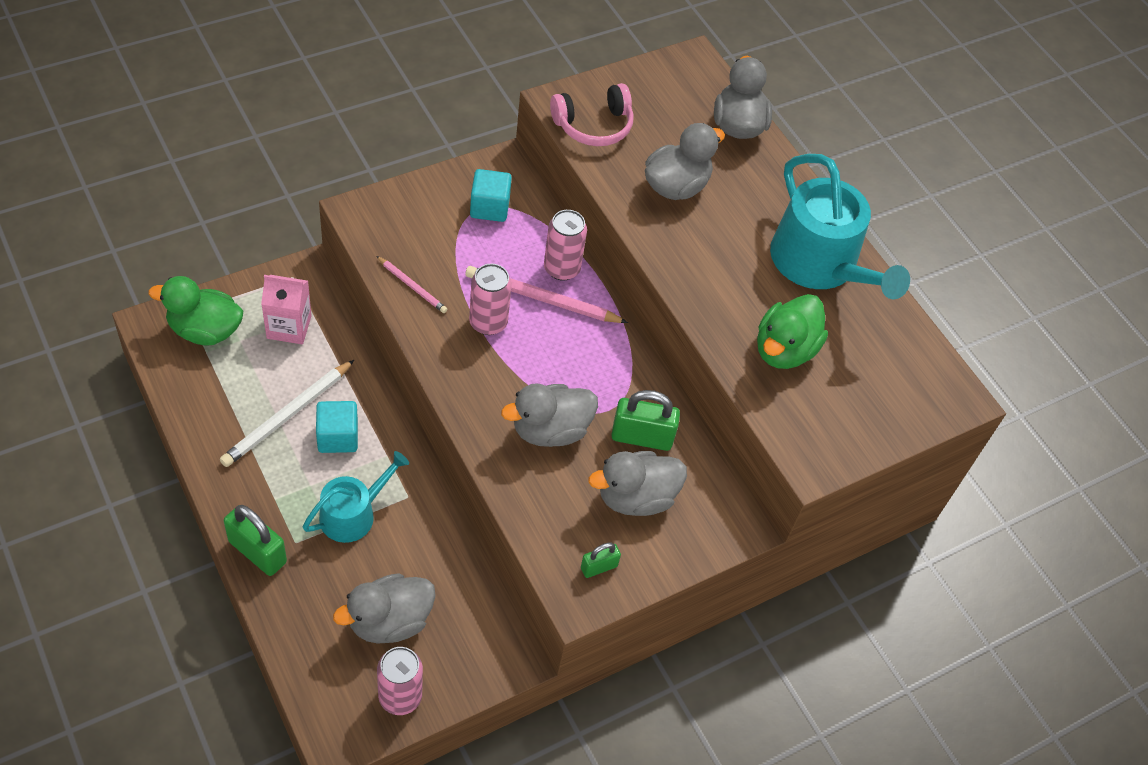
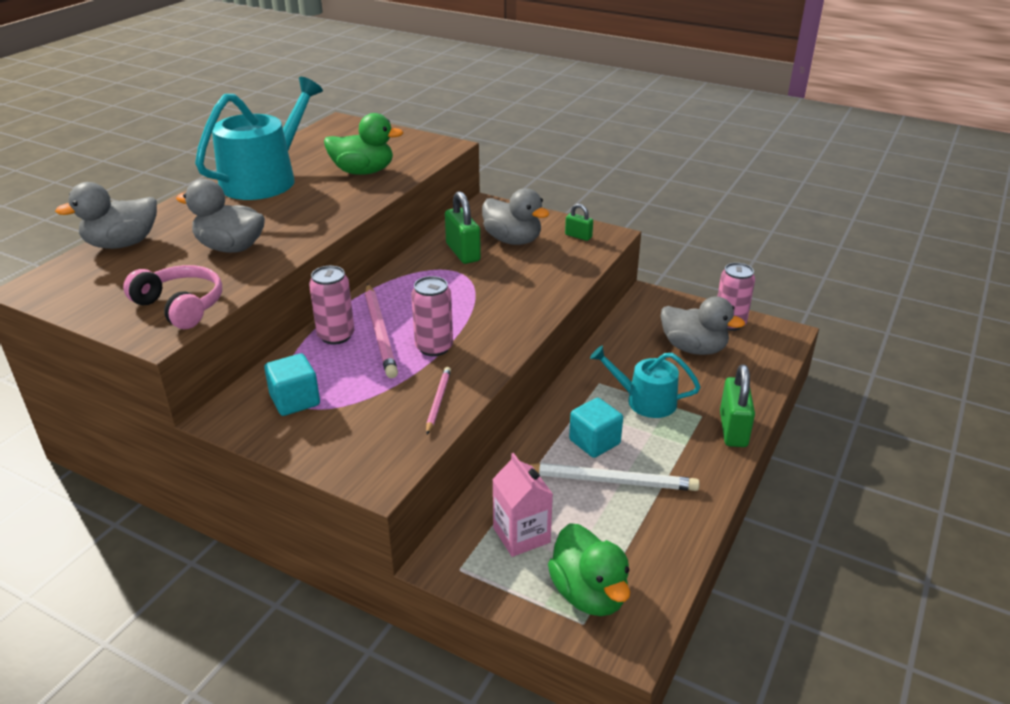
camera: 115 degrees left, 20 degrees down
(550, 430) = (501, 285): grey duck -> none

